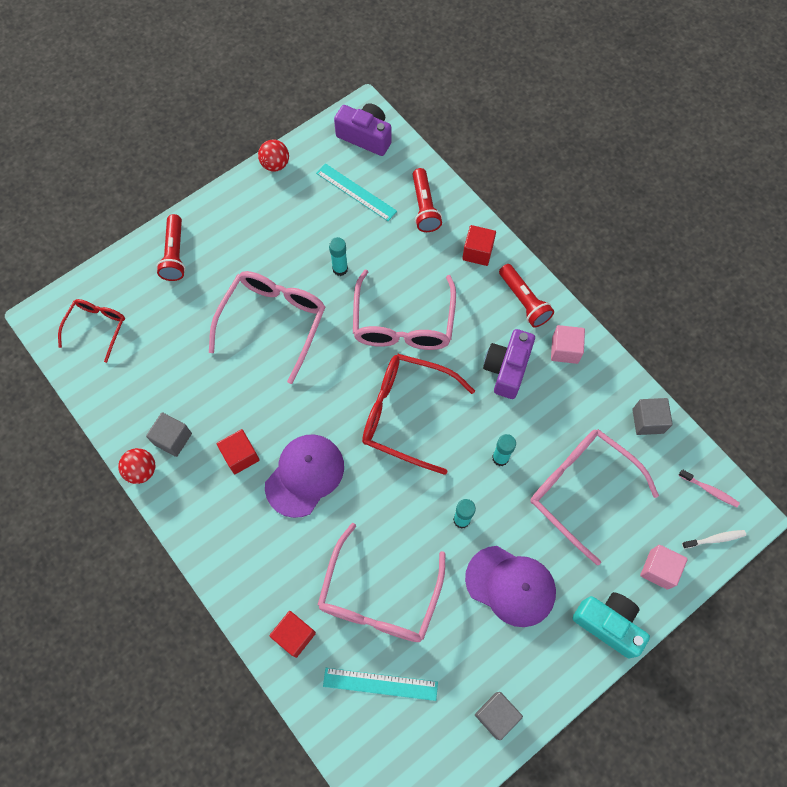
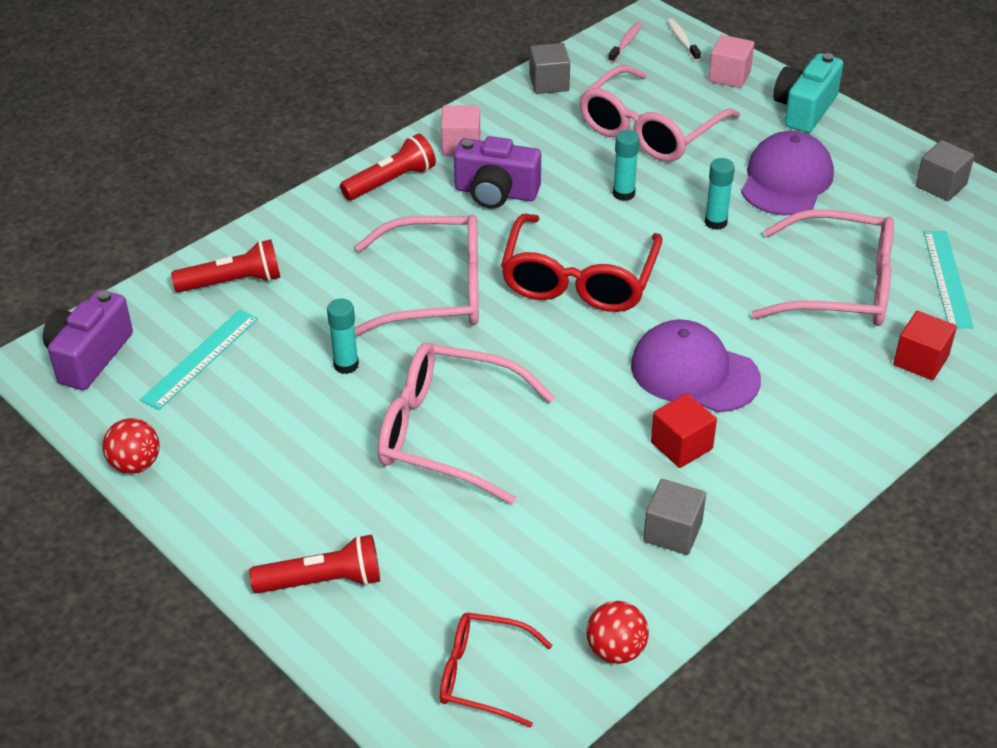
camera: 95 degrees left, 25 degrees down
(141, 470) = (735, 564): red ball -> red ball (616, 650)
(477, 252) = (313, 226): red cube -> none

